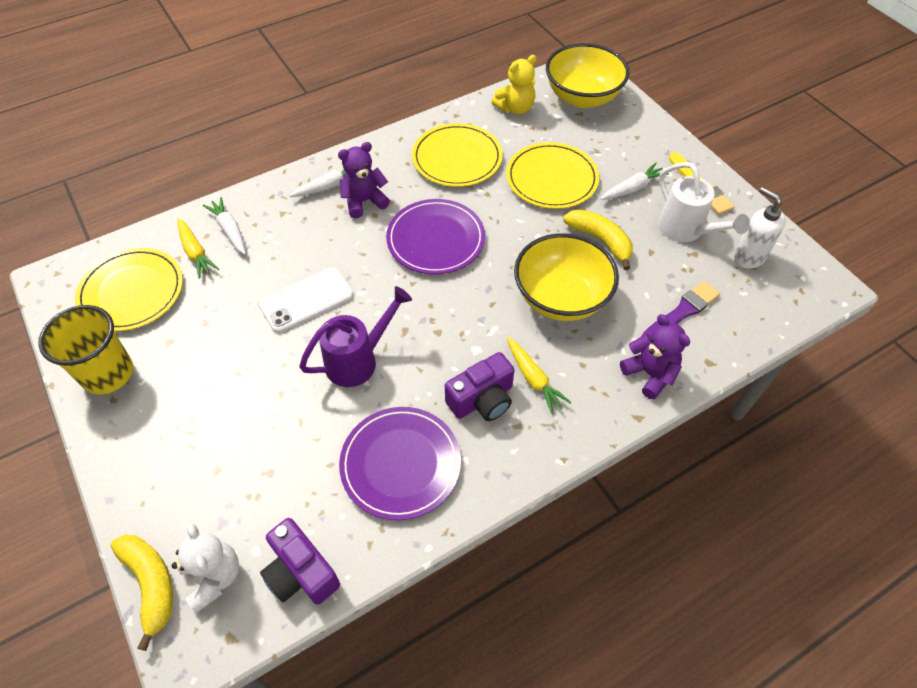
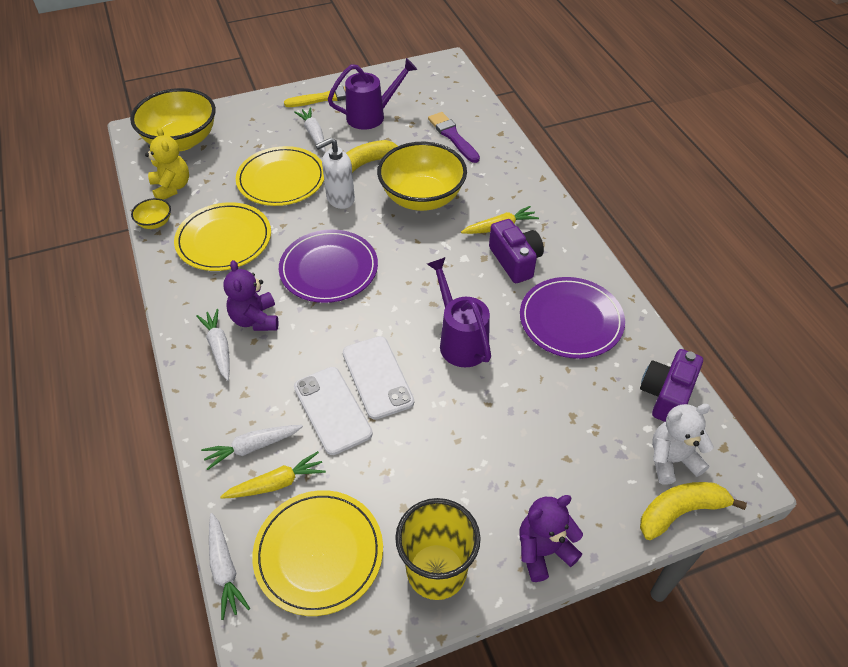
camera: 80 degrees left, 5 degrees down
(124, 239) = (225, 569): none -> white carrot
(268, 274) = (332, 410): none -> white phone
(301, 572) = (666, 395): purple camera -> purple camera turned 150 degrees clockwise
(467, 110) = (155, 223): none -> yellow bowl
(650, 374) = (505, 164): purple teddy bear -> purple teddy bear (543, 551)
(685, 230) = (371, 116): white watering can -> purple watering can
(748, 256) = (408, 92): white soap dispenser -> white soap dispenser (340, 199)

